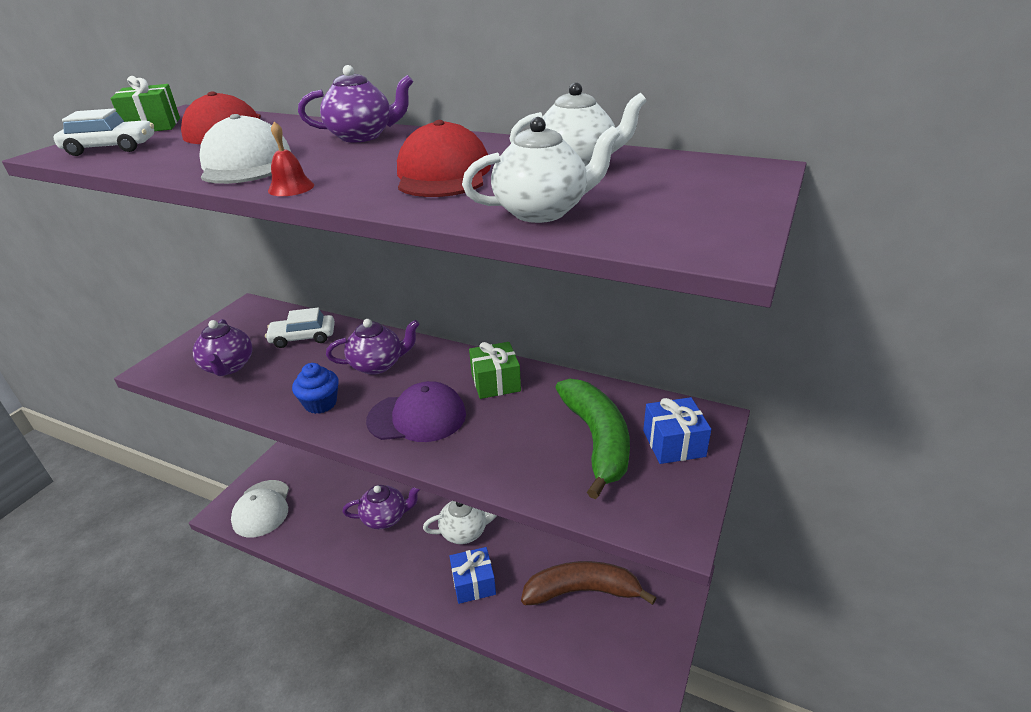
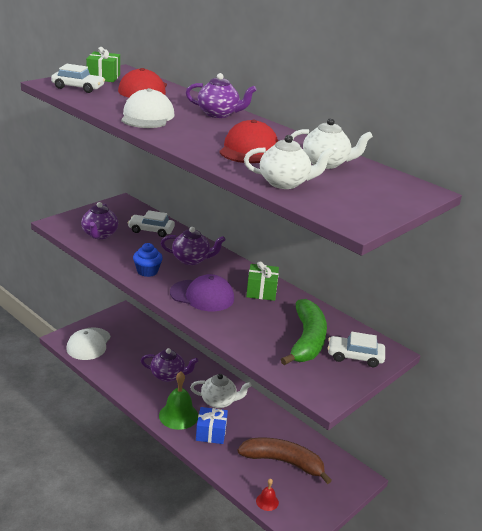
camera: 15 degrees right, 5 degrees down
(291, 187) = (165, 137): red bell -> red bell (267, 501)
(421, 573) = (178, 415): none -> green bell
(673, 443) = (355, 356): blue gift -> white car

